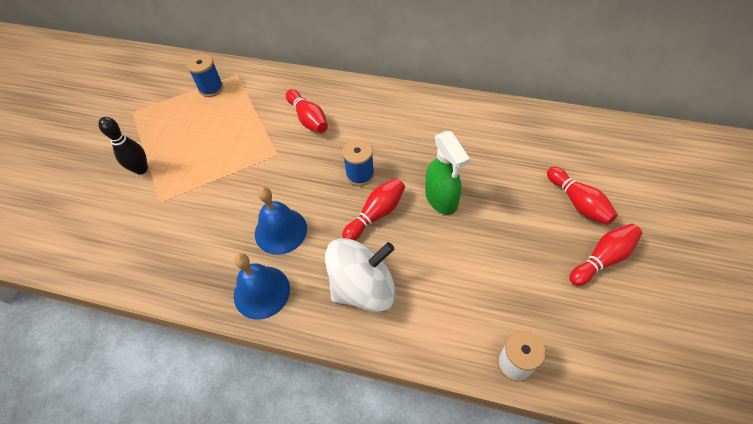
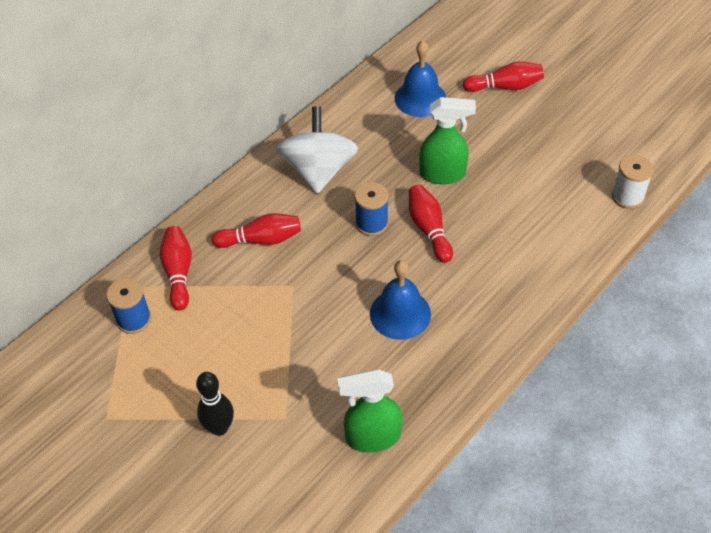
camera: 65 degrees left, 5 degrees down
(159, 261) = (372, 437): none -> green spray bottle
(261, 292) = (464, 352): blue bell -> blue bell (420, 98)
(363, 287) = (504, 269): white spinning top -> white spinning top (318, 171)
(602, 259) = (567, 100): red bowling pin -> red bowling pin (178, 273)

